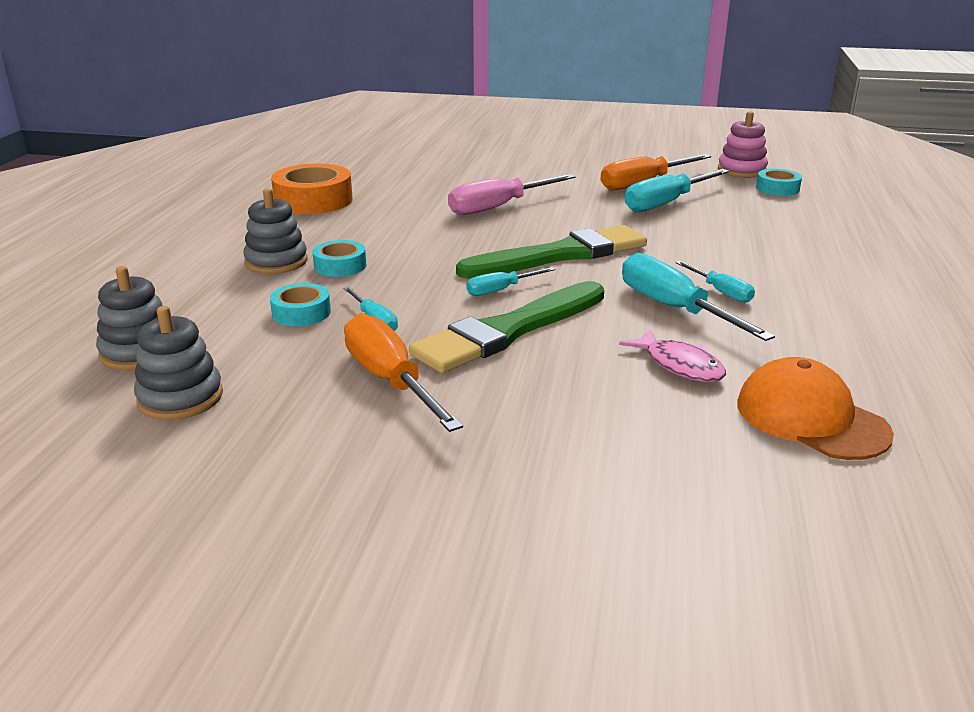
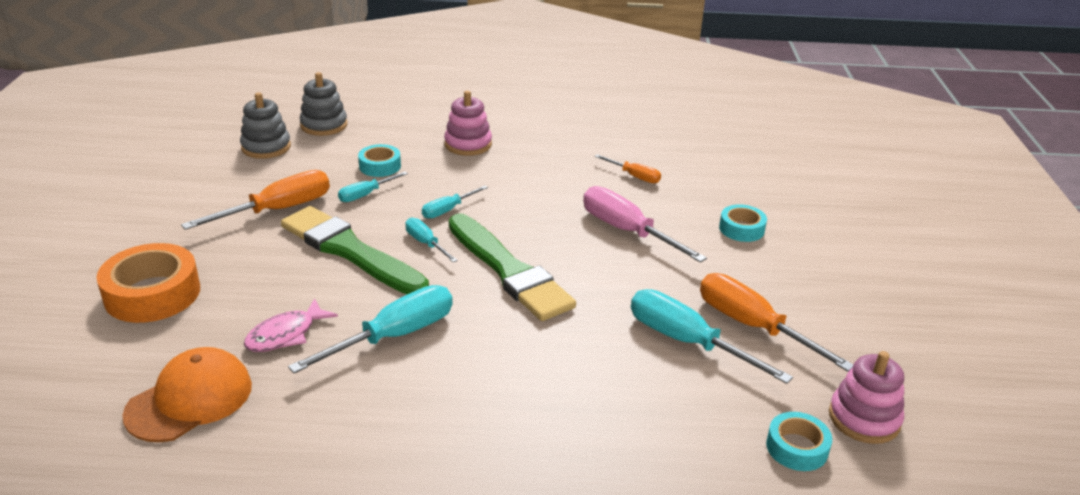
camera: 80 degrees right, 5 degrees up
(276, 262) = (468, 144): grey stacking toy -> pink stacking toy
(313, 200) = (606, 140): orange tape -> orange tape (152, 294)
(340, 266) = (465, 169): turquoise tape -> turquoise tape (741, 229)
(397, 196) = (634, 176): none -> orange screwdriver
(721, 292) = (434, 368): turquoise screwdriver -> turquoise screwdriver (448, 210)

